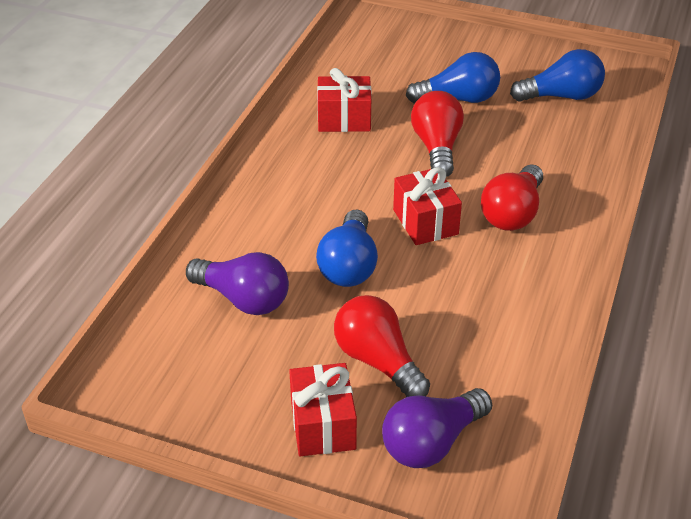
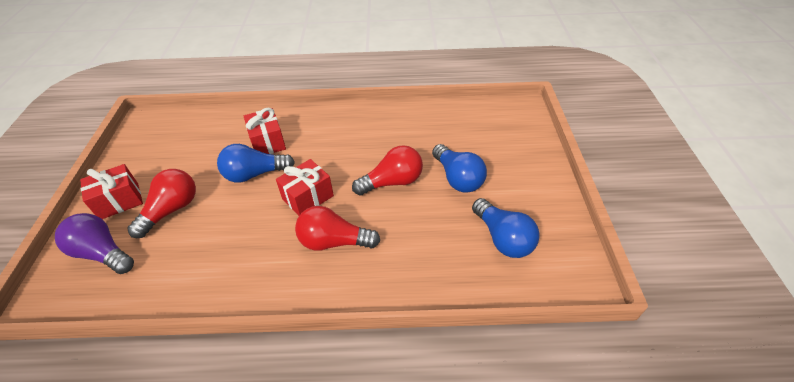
camera: 70 degrees right, 5 degrees up
(243, 299) = (217, 142): purple light bulb -> none
(344, 119) = (399, 131): red gift -> red gift (268, 142)

